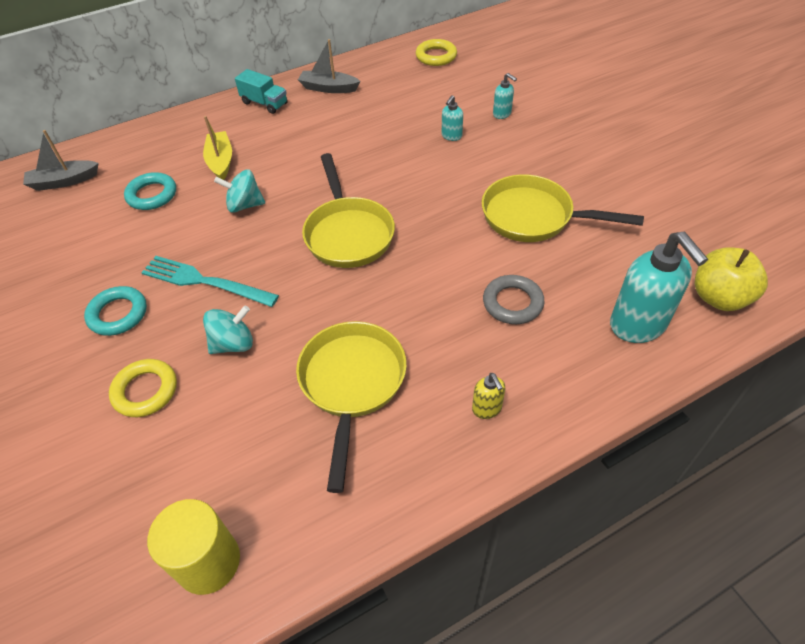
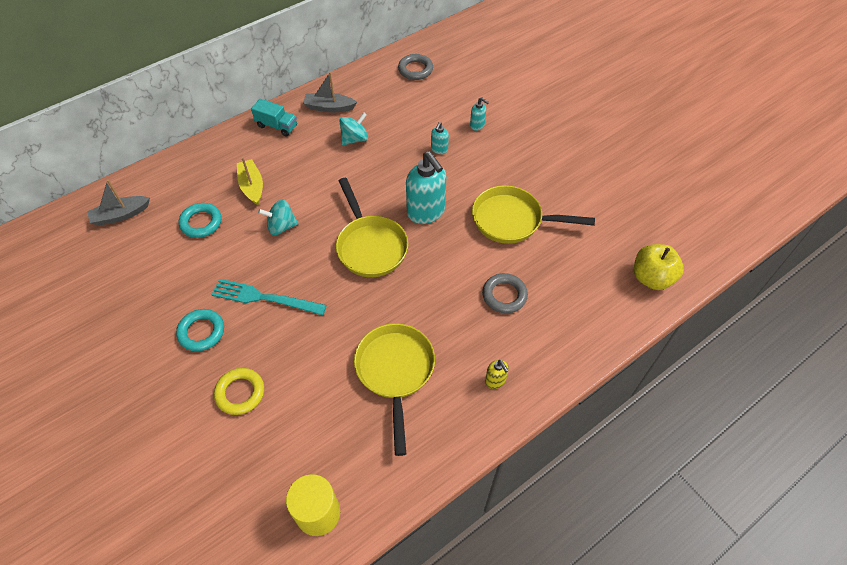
camera: 10 degrees left, 5 degrees up
(233, 344) = (299, 348): turquoise spinning top -> turquoise spinning top (354, 139)
(436, 56) = (415, 70): yellow ring -> grey ring
(638, 325) = (596, 305): turquoise soap dispenser -> turquoise soap dispenser (426, 212)

